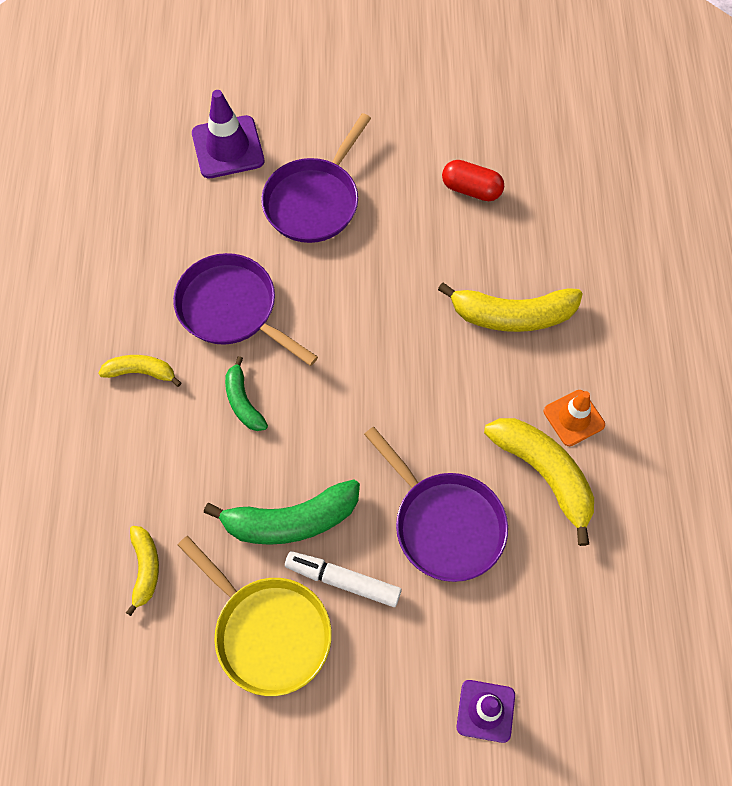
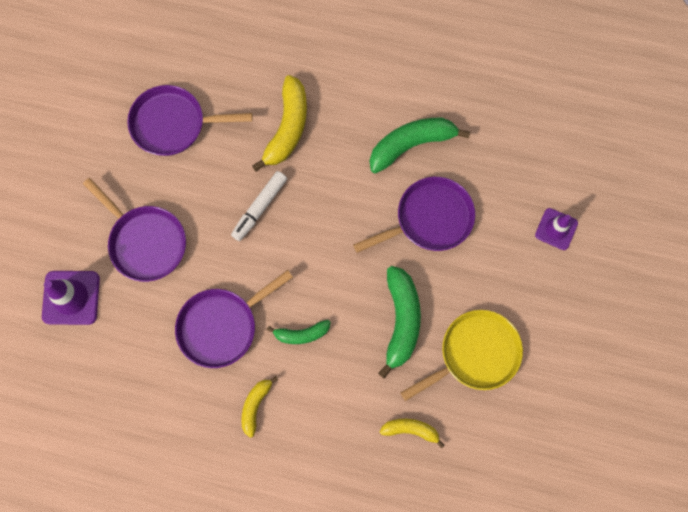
camera: 75 degrees left, 10 degrees up
(343, 580) = (452, 296): white marker -> white marker (259, 208)
(471, 189) = (173, 124): red capsule -> purple pan
(544, 474) = (411, 145): yellow banana -> green banana
(574, 418) = (376, 113): orange traffic cone -> none

